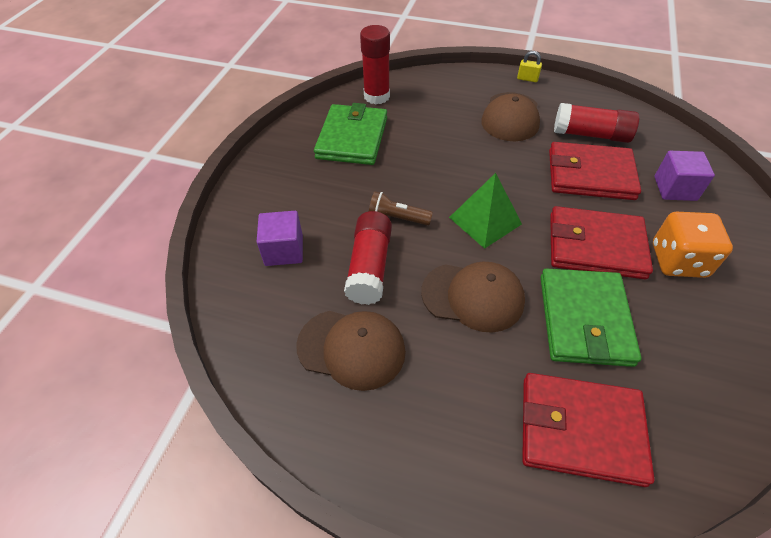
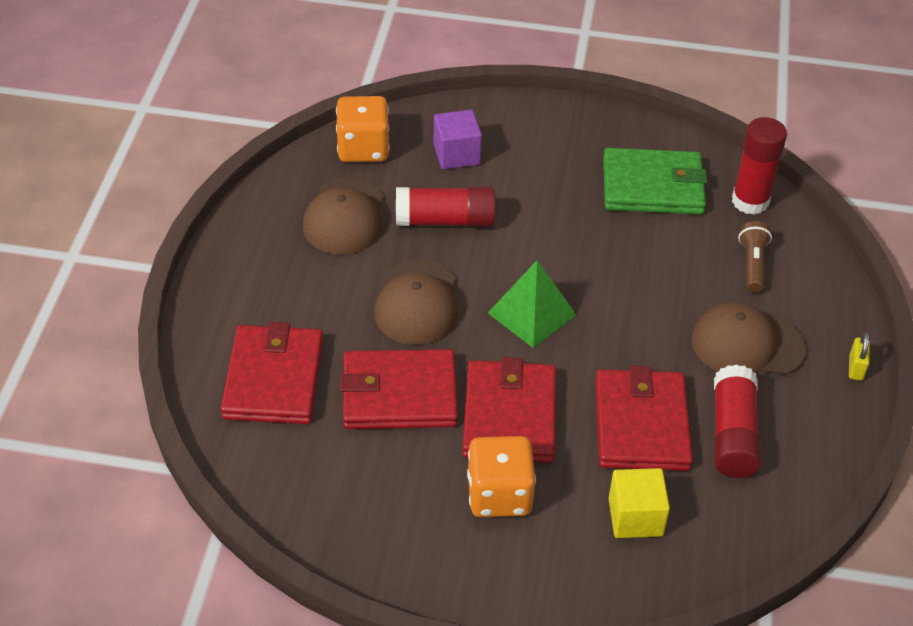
camera: 80 degrees right, 5 degrees down
(253, 325) = (363, 148): none -> orange dice
(397, 218) = (520, 237): brown flashlight -> brown flashlight (752, 265)
(584, 319) = (399, 394): green wallet -> red wallet
(675, 188) = (635, 517): purple cube -> yellow cube

